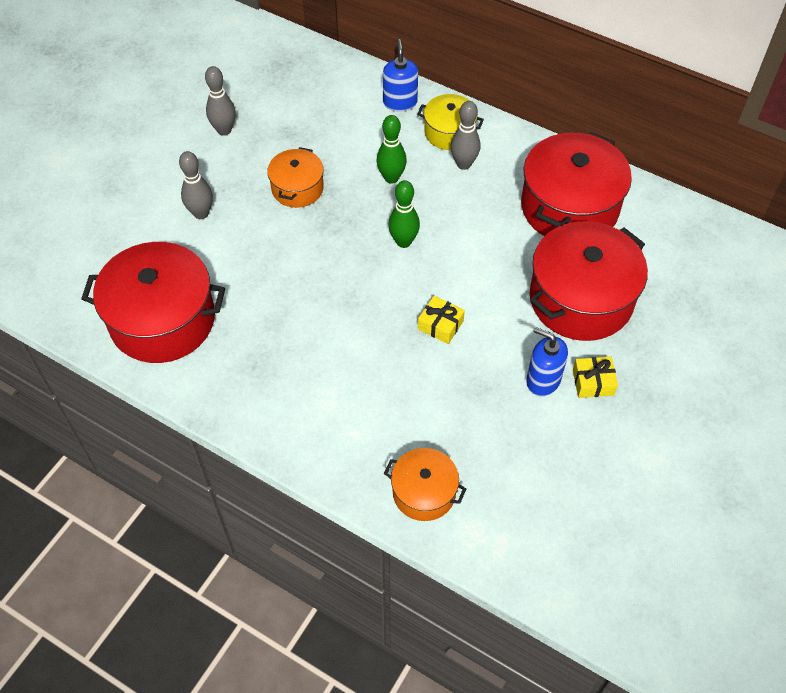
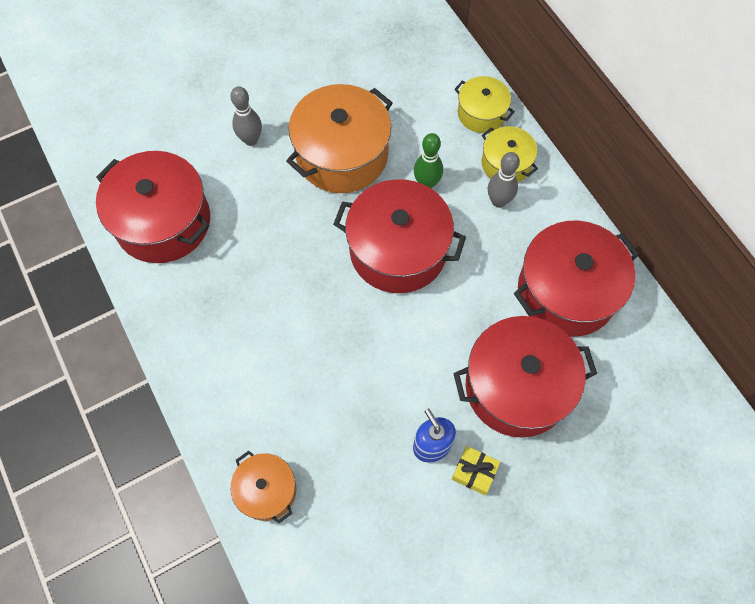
camera: 30 degrees right, 10 degrees up
(224, 130) = (316, 70): grey bowling pin -> none
(297, 188) = (342, 155): orange pot -> orange pot, size x1.85
(400, 102) = (481, 113): blue soap dispenser -> yellow pot
(403, 242) = (398, 250): green bowling pin -> red pot
(440, 325) = (378, 345): yellow gift -> none

